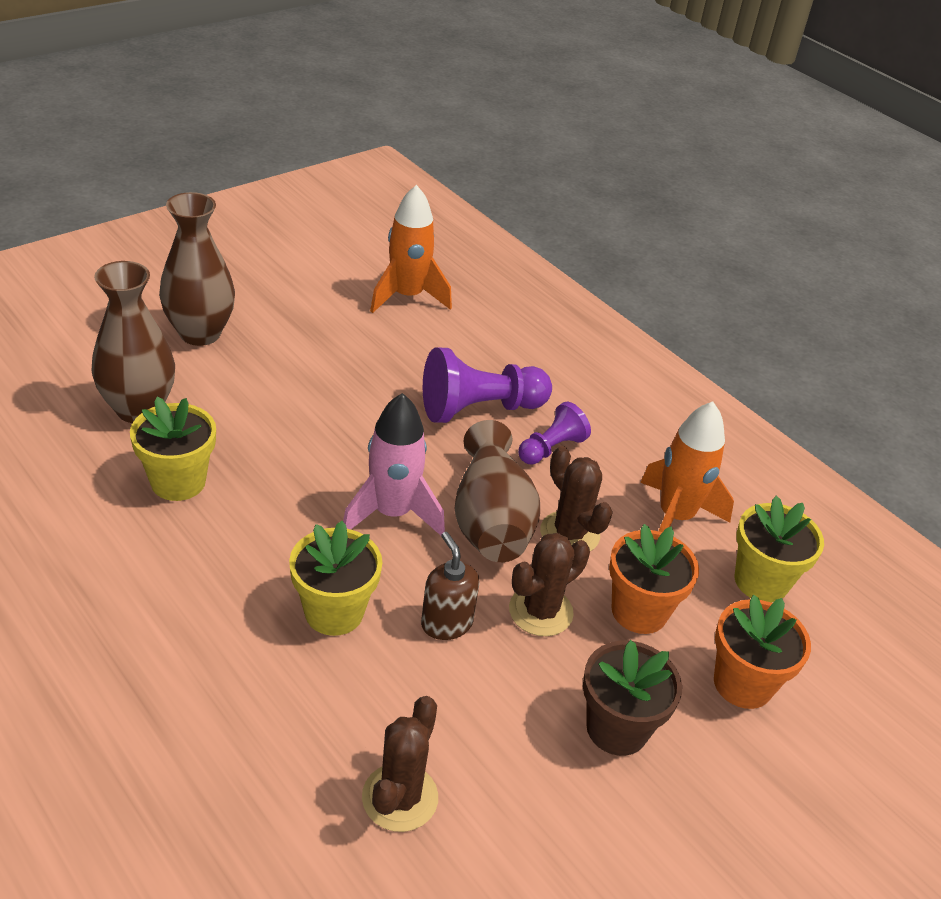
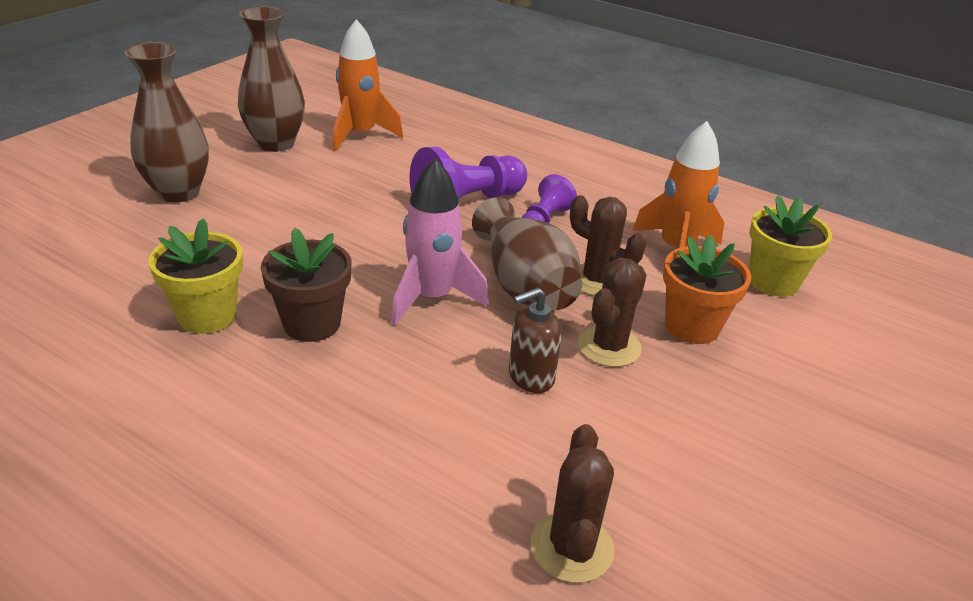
camera: 15 degrees left, 5 degrees down
(138, 409) = (140, 263): brown vase -> brown vase (275, 143)
(334, 612) = (418, 393): yellow flower pot -> none
(446, 623) = (530, 377): brown soap dispenser -> brown soap dispenser turned 75 degrees counterclockwise
(617, 728) = (733, 426): brown flower pot -> brown flower pot (312, 323)
(742, 683) = (811, 362): orange flower pot -> none

